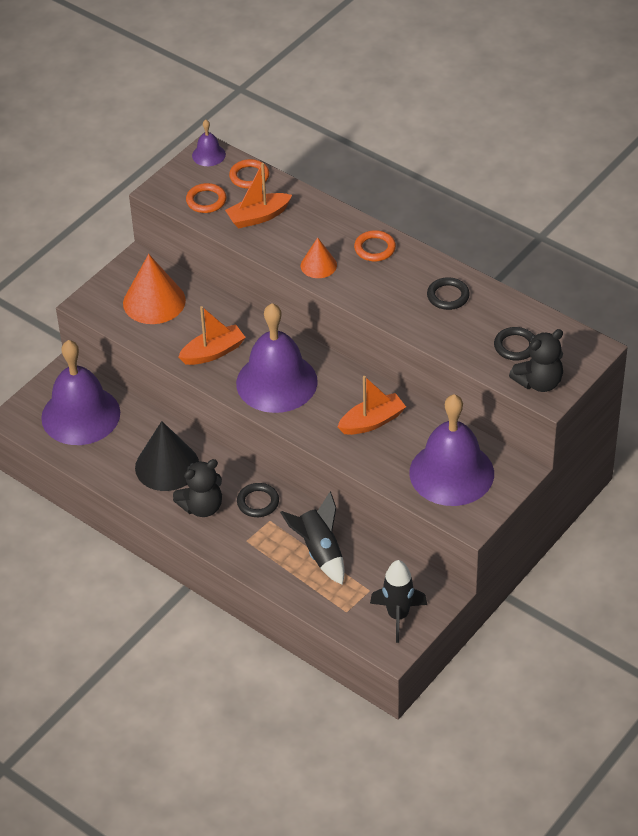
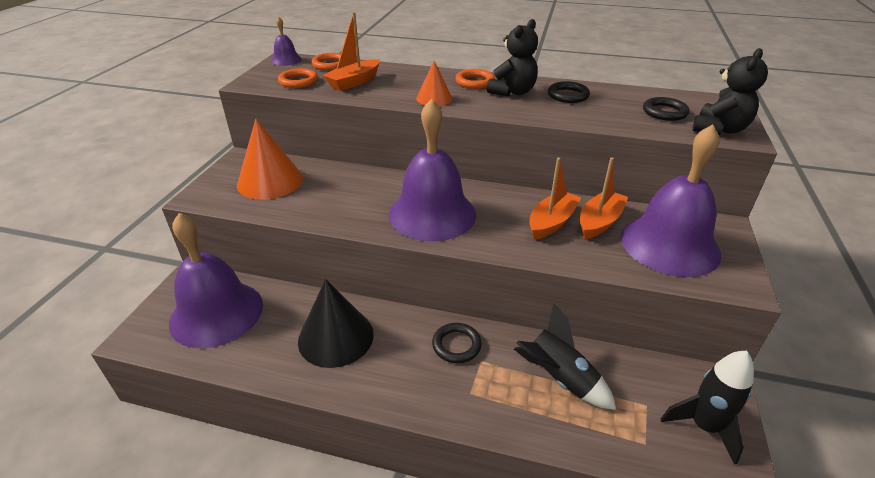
camera: 25 degrees left, 10 degrees down
(202, 507) = (397, 370): black teddy bear -> black teddy bear (512, 92)
(213, 352) = (351, 205): orange boat -> orange boat (599, 222)

